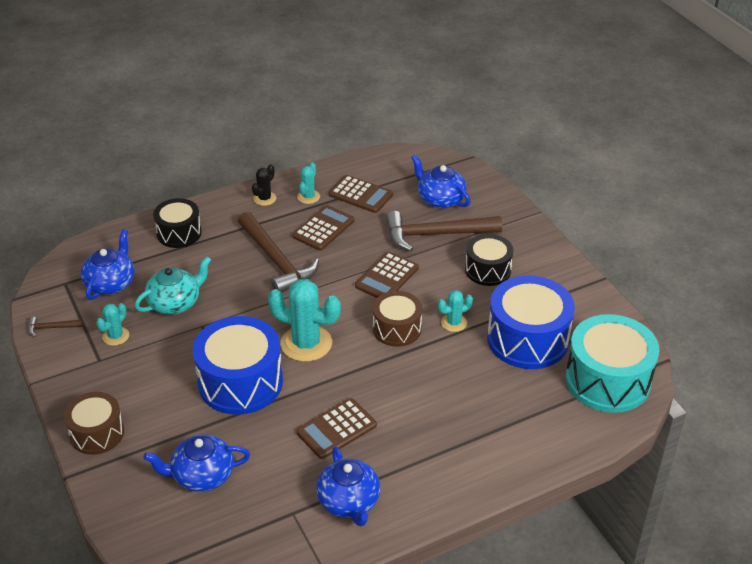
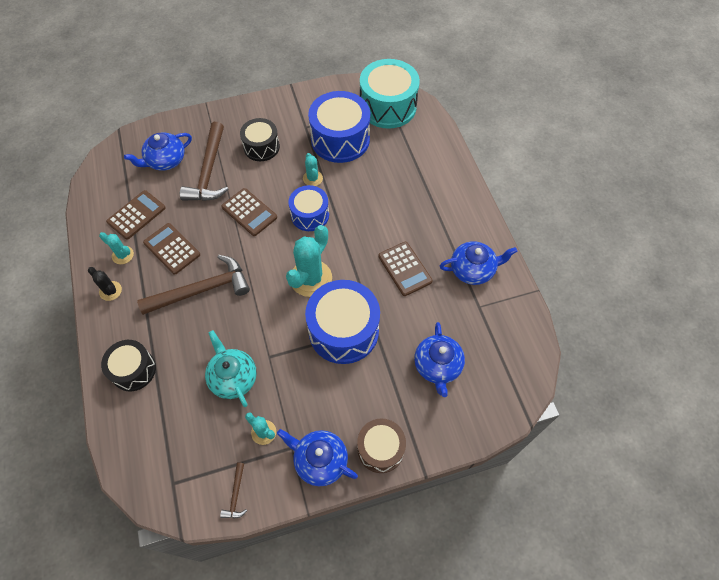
camera: 80 degrees left, 20 degrees up
(111, 283) = (187, 436): blue teapot -> blue teapot (320, 460)
(397, 329) = (310, 215): brown drum -> blue drum

